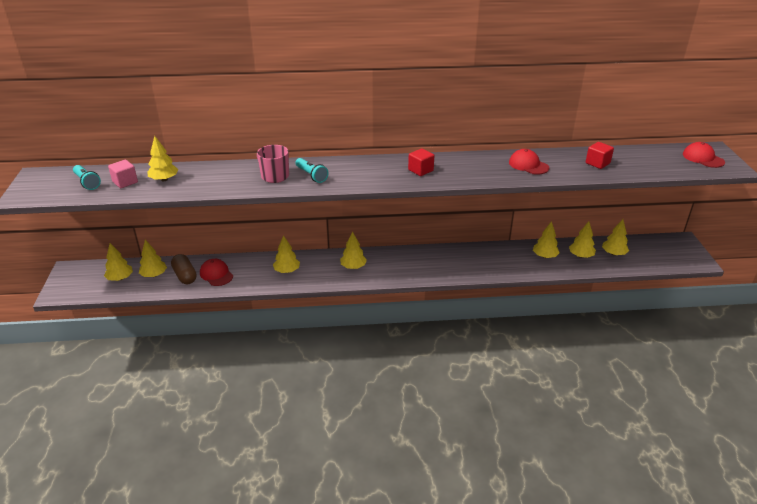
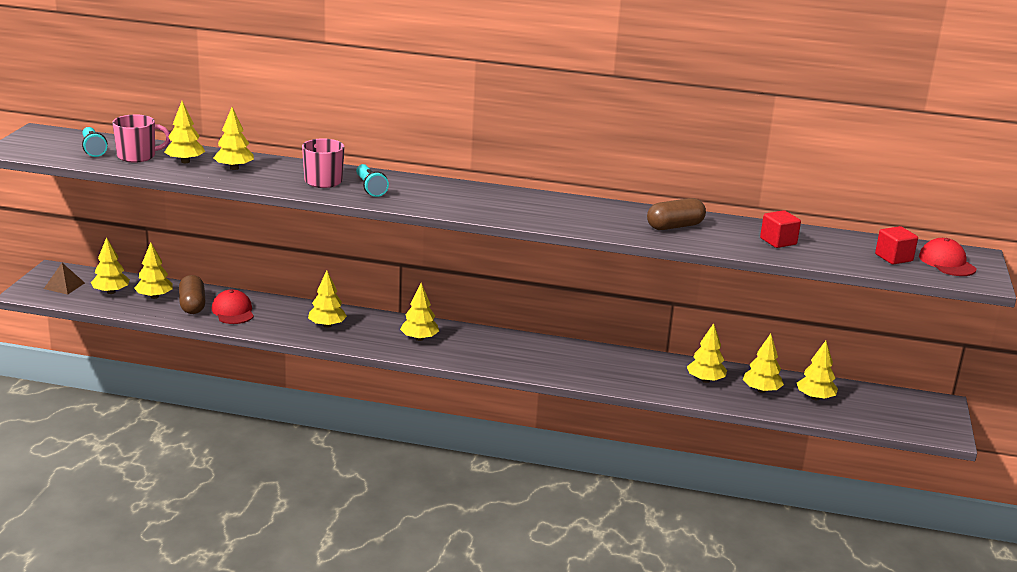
camera: 15 degrees right, 10 degrees down
(82, 281) = (64, 285): none -> brown pyramid
(125, 182) = (137, 156): pink cube -> pink mug
(204, 178) = (234, 168): none -> yellow tree
(420, 170) = (519, 207): red cube -> red cube (893, 258)
(528, 165) = (675, 226): red cap -> brown capsule

